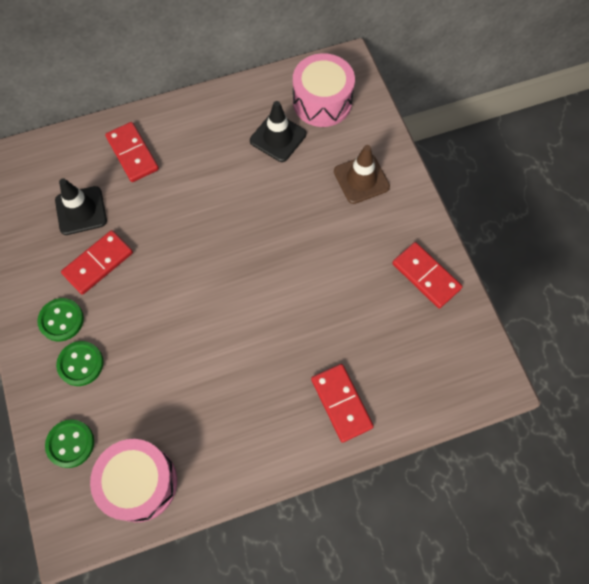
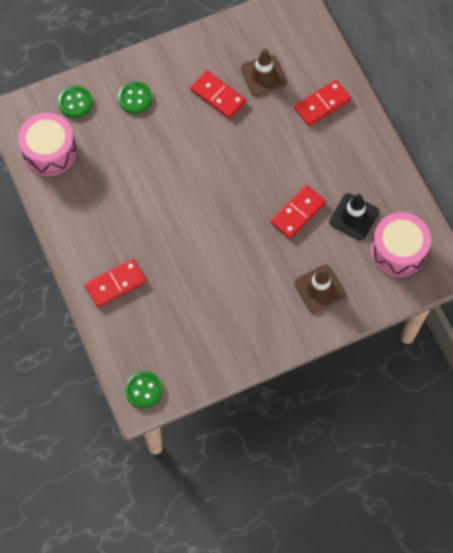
camera: 85 degrees right, 0 degrees up
(61, 320) = (168, 79): green button -> green button (143, 390)
(81, 211) = (263, 75): black traffic cone -> brown traffic cone
(426, 276) = (230, 345): red domino -> red domino (298, 213)

